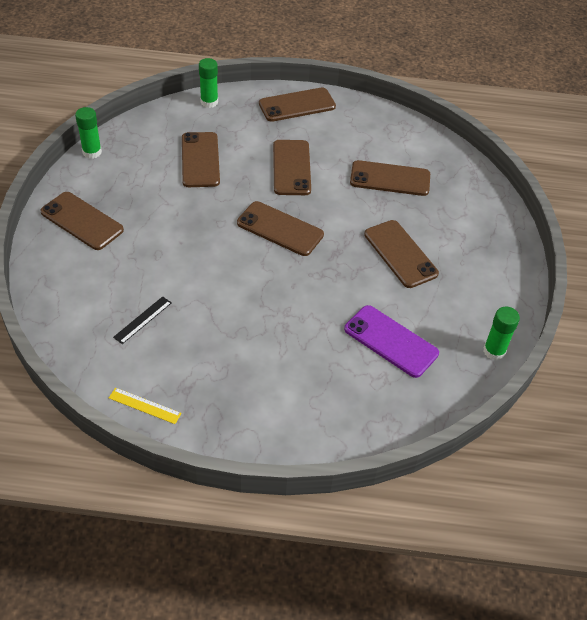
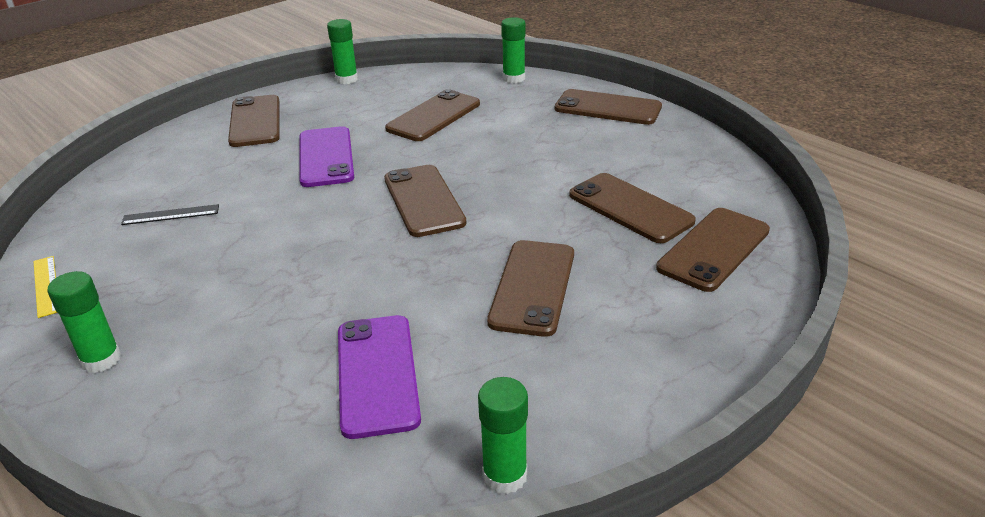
camera: 45 degrees right, 15 degrees down
(177, 226) = (326, 157): none -> purple phone
(250, 420) = (101, 359): none -> green glue stick
(291, 168) = (520, 155): brown phone -> brown phone (714, 249)

